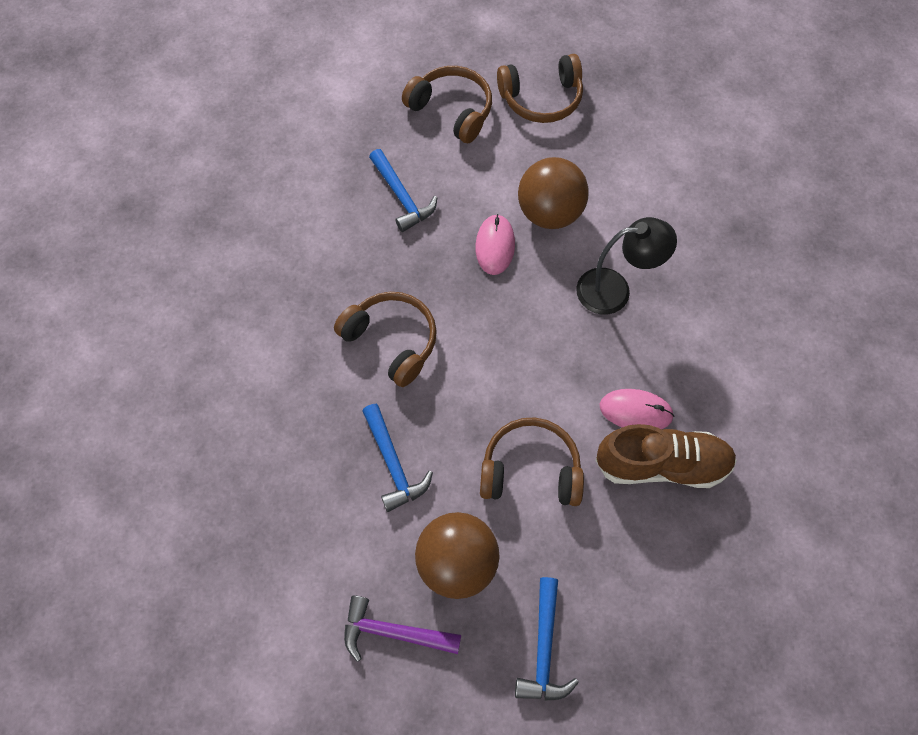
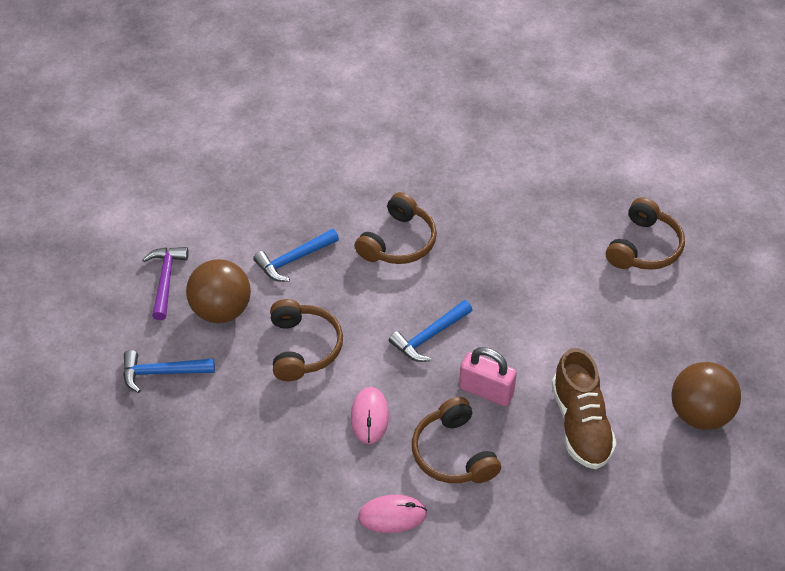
camera: 80 degrees right, 15 degrees down
(402, 197) = (538, 226): blue hammer -> blue hammer (429, 337)
(495, 246) = (507, 298): pink mouse -> pink mouse (392, 515)
(541, 98) = (683, 312): brown headphones -> brown headphones (453, 453)
(549, 213) = (554, 333): brown ball -> brown ball (700, 414)
(614, 290) = (486, 391): black lamp -> pink padlock
(661, 464) = (324, 439): brown shoe -> brown shoe (581, 424)

